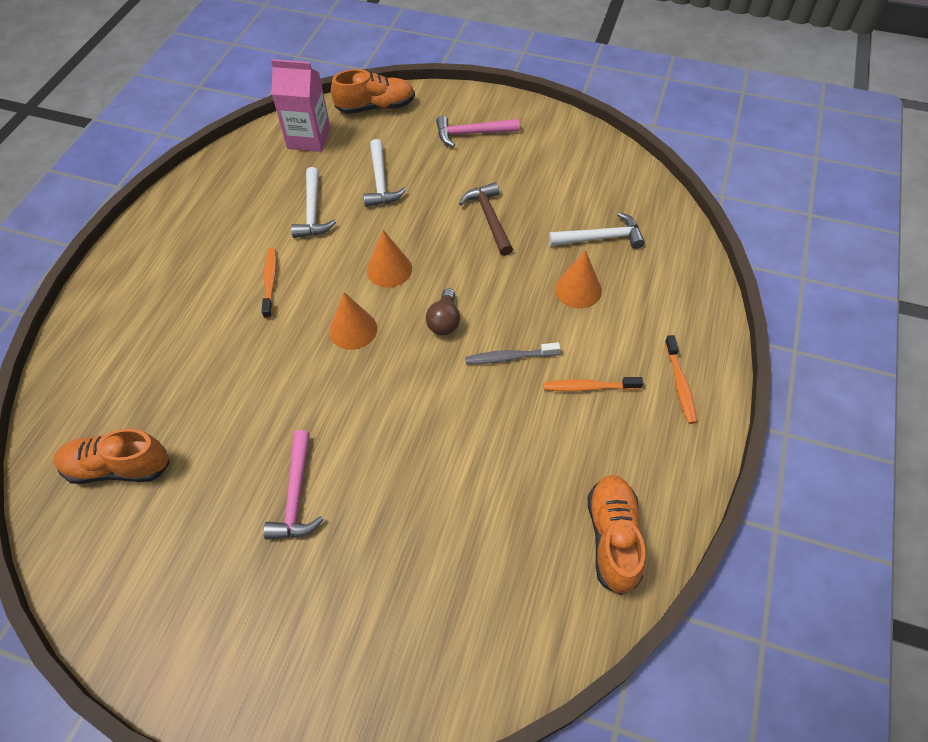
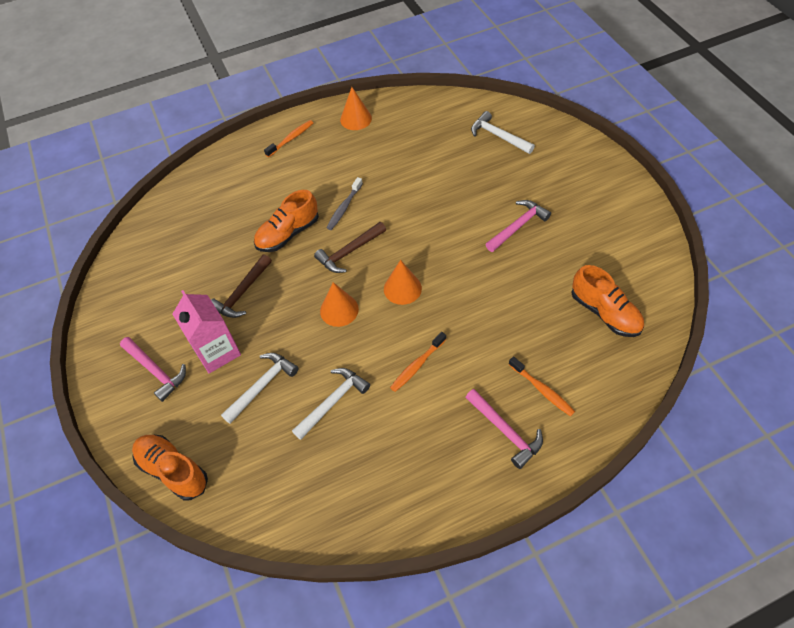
camera: 130 degrees left, 0 degrees up
(148, 293) = (505, 431): none -> pink hammer
(309, 138) = (256, 486): pink carton -> pink carton (217, 351)
(444, 321) = (349, 252): brown light bulb -> brown hammer
(509, 357) = (344, 208): grey toothbrush -> grey toothbrush turned 75 degrees clockwise
(578, 289) = (264, 212): orange cone -> orange cone (356, 119)
(588, 387) = (329, 167): orange toothbrush -> orange toothbrush (542, 390)
(600, 238) = (209, 228): white hammer -> white hammer (498, 136)
(613, 538) = (401, 114): orange shoe -> orange shoe (288, 233)

